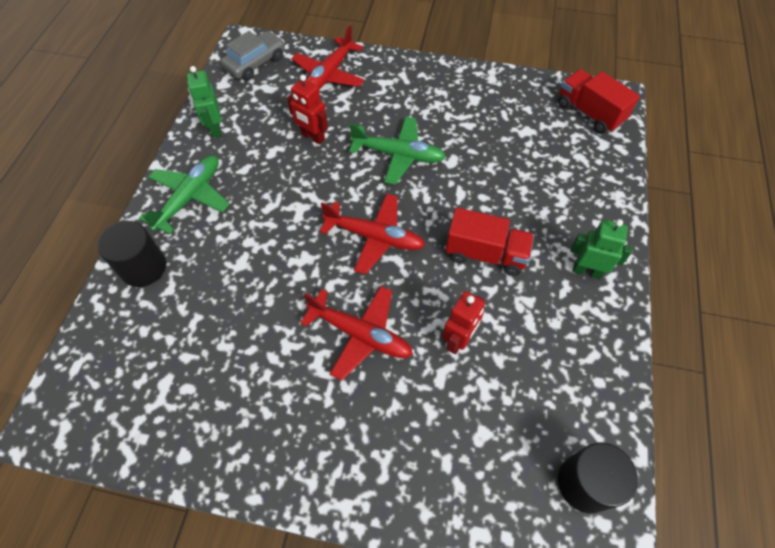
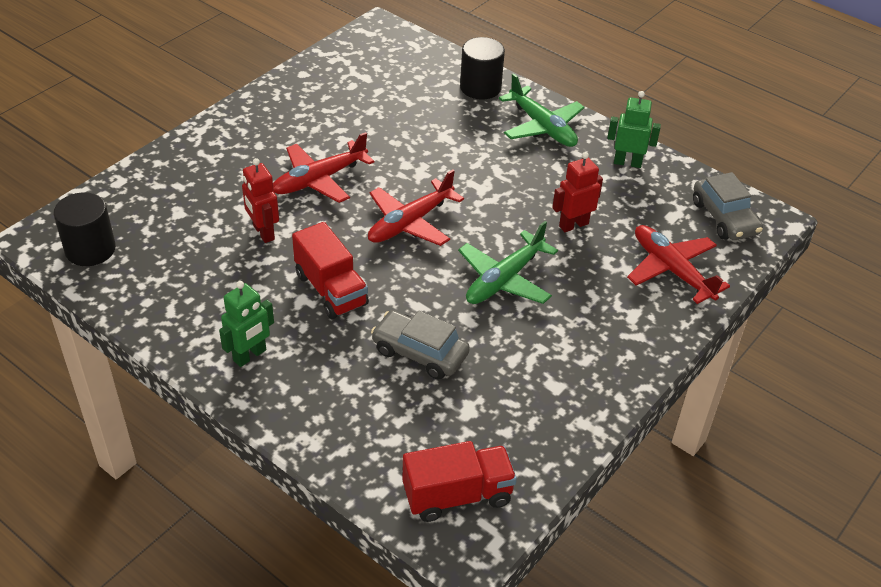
camera: 115 degrees right, 15 degrees down
(485, 254) = (331, 289): red truck -> red truck turned 75 degrees counterclockwise
(502, 173) = (420, 352): none -> grey car

